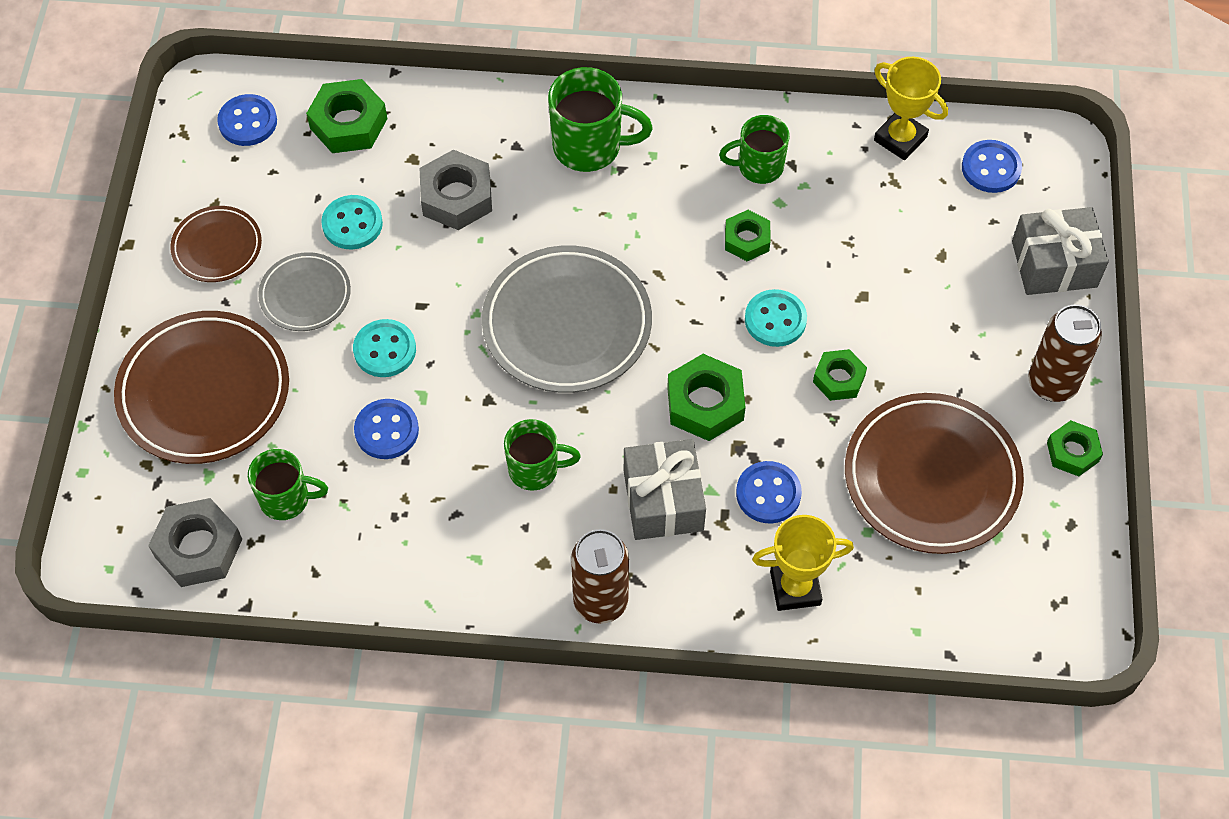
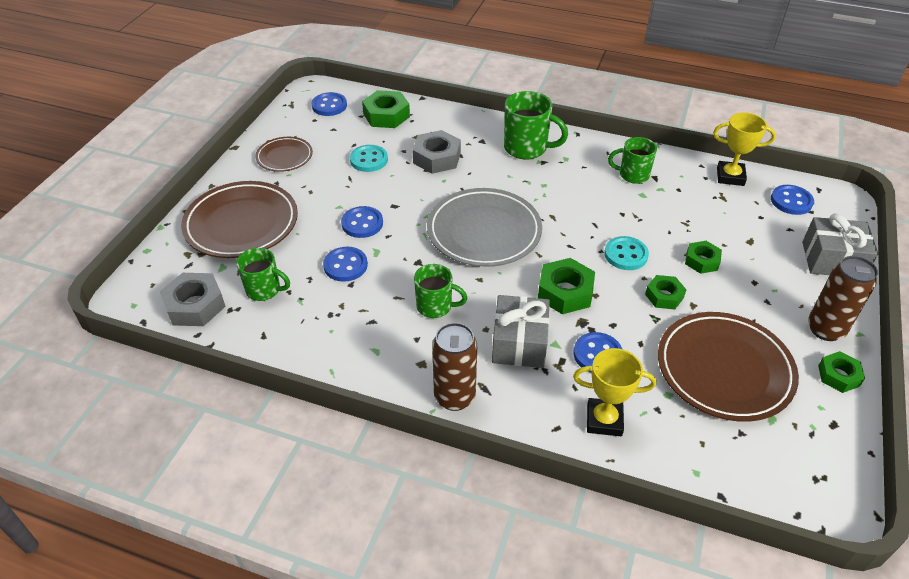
camera: 15 degrees right, 15 degrees down
(305, 295) = (325, 188): grey plate -> none
(385, 350) = (362, 223): turquoise button -> blue button
(747, 240) = (616, 209): green nut -> green nut (702, 261)
(900, 138) = (730, 176): yellow trophy -> yellow trophy turned 45 degrees counterclockwise

